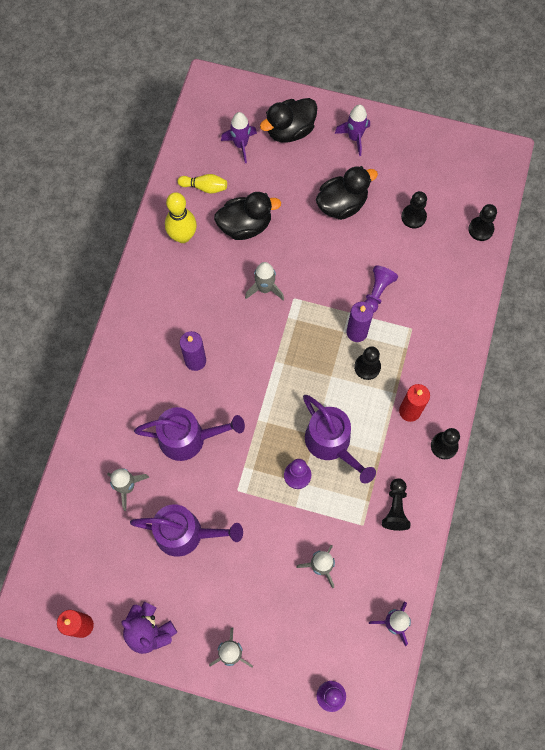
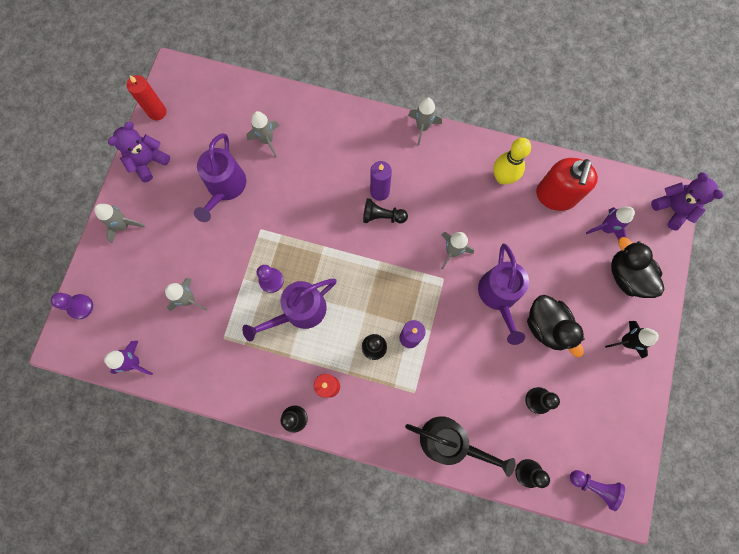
camera: 90 degrees right, 5 degrees up
(120, 315) = (422, 127): none -> grey rocket
(189, 438) = (308, 188): purple watering can -> purple watering can (499, 296)
(204, 187) = (555, 196): yellow bowling pin -> red soap dispenser
(221, 85) = (672, 209): none -> purple teddy bear
(245, 226) = (517, 233): black duck -> none
(354, 138) = (625, 341): purple rocket -> black rocket
(377, 292) = (452, 359): purple pawn -> purple pawn (594, 486)
(395, 508) = (237, 369): black pawn -> black pawn (382, 216)
(457, 297) = (449, 442): none -> black watering can

